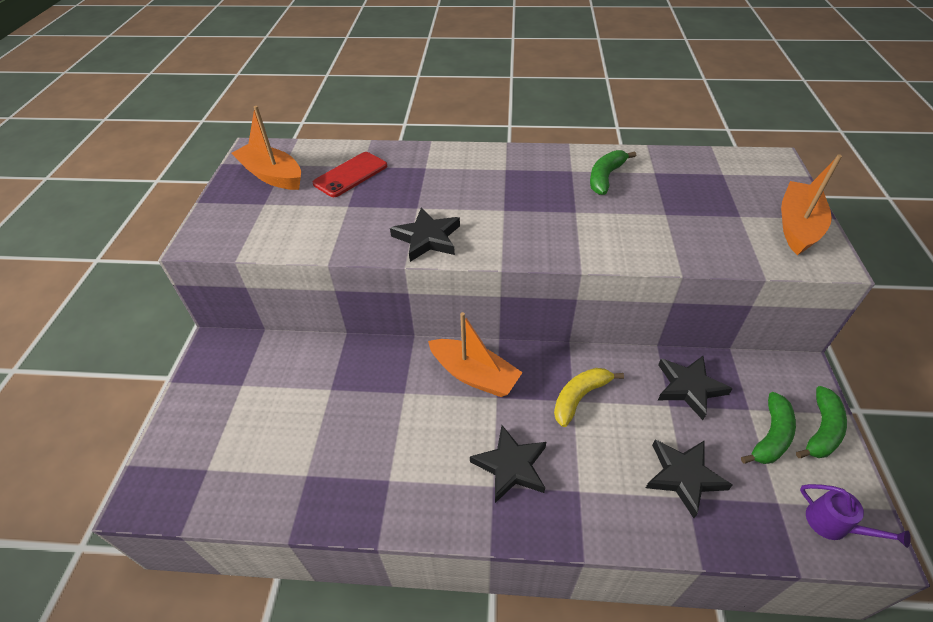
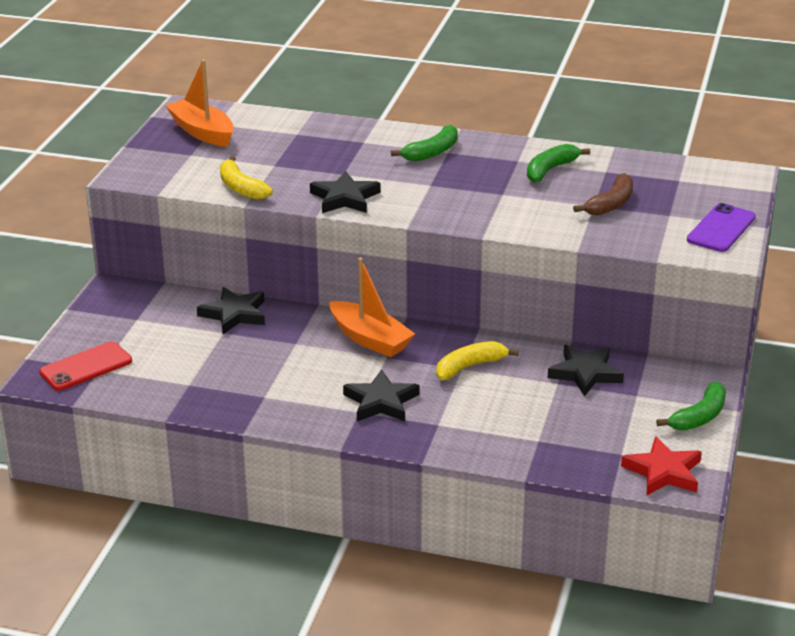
camera: 10 degrees right, 15 degrees down
(320, 239) = (241, 188): none -> yellow banana
(351, 175) = (283, 140): red phone -> red phone (86, 367)
(680, 210) = (611, 204): none -> brown banana
(683, 476) = (542, 428): black star -> black star (234, 314)
(771, 436) = (645, 414): green banana -> green banana (432, 152)
(797, 226) = (721, 228): orange boat -> purple phone
(834, 525) = (663, 472): purple watering can -> red star

